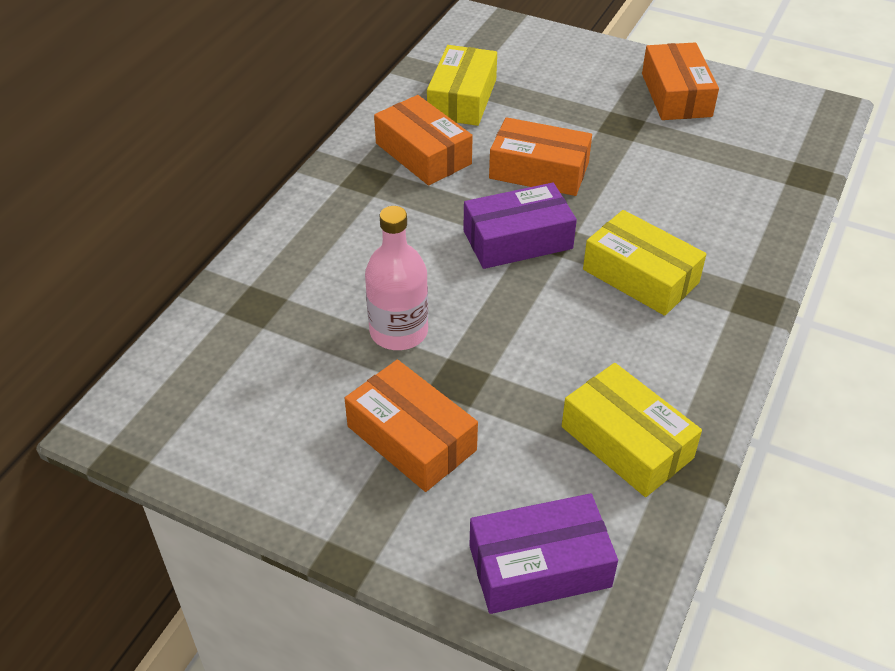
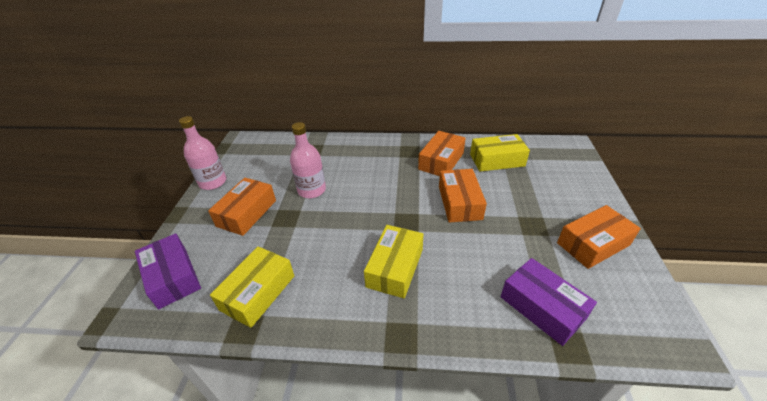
camera: 70 degrees right, 5 degrees down
(262, 490) = (213, 182): none -> pink bottle
(517, 239) = (397, 210): purple box -> purple box (542, 307)

